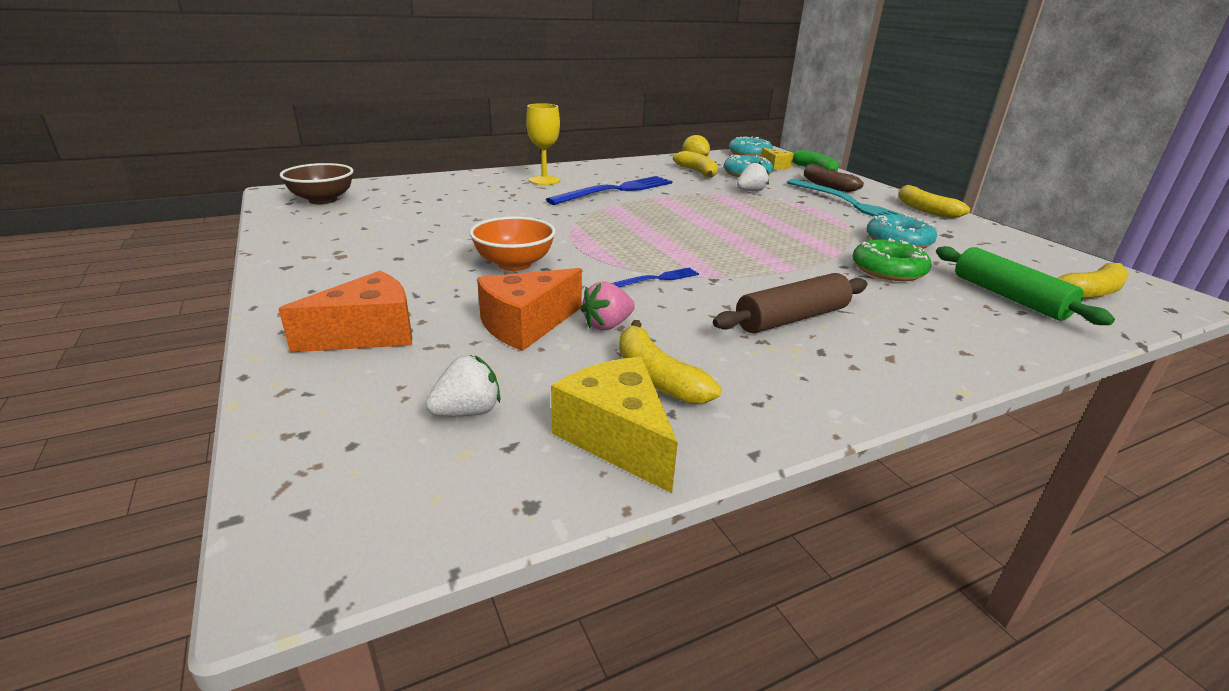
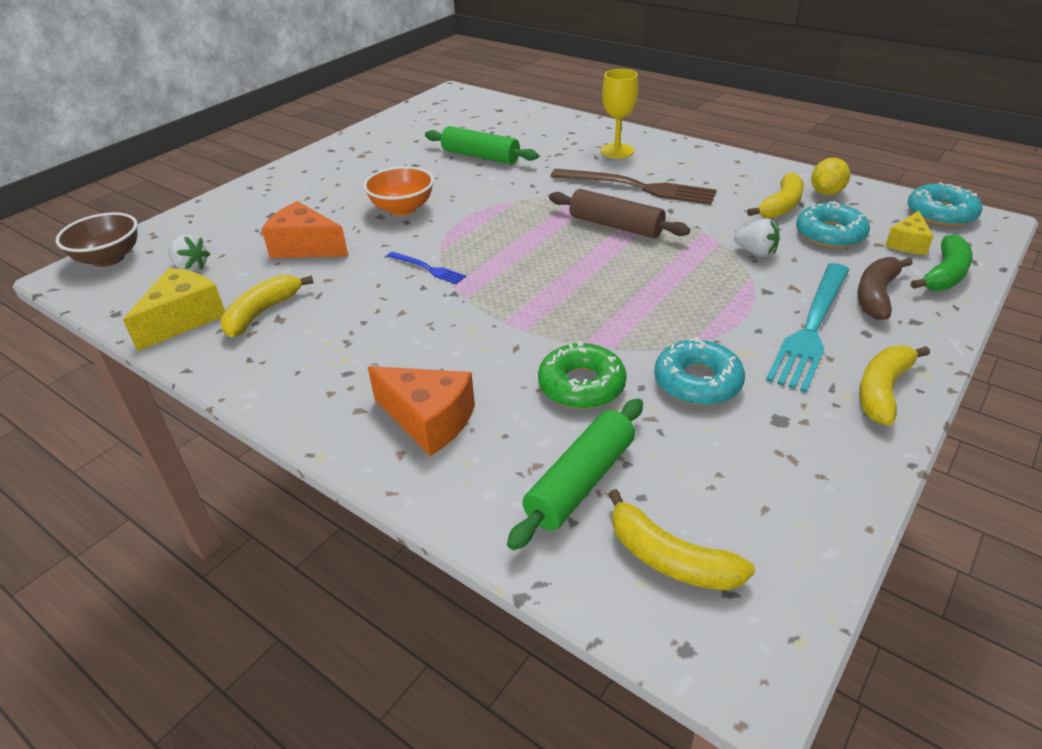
camera: 65 degrees right, 10 degrees up
(323, 200) = (452, 108): brown bowl -> brown bowl (109, 258)
(368, 334) = (260, 208): orange cheese -> orange cheese (428, 420)
(461, 215) = (480, 156): none -> green rolling pin
(607, 325) = (326, 274): pink strawberry -> none
(616, 190) = (637, 187): blue fork -> brown fork
(791, 318) = (400, 347): brown rolling pin -> brown rolling pin (616, 226)

